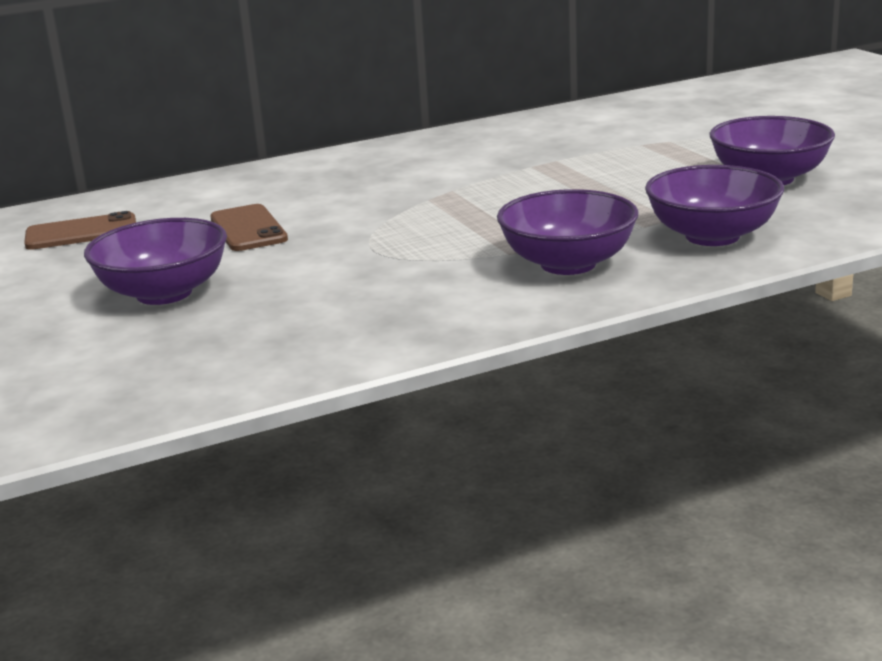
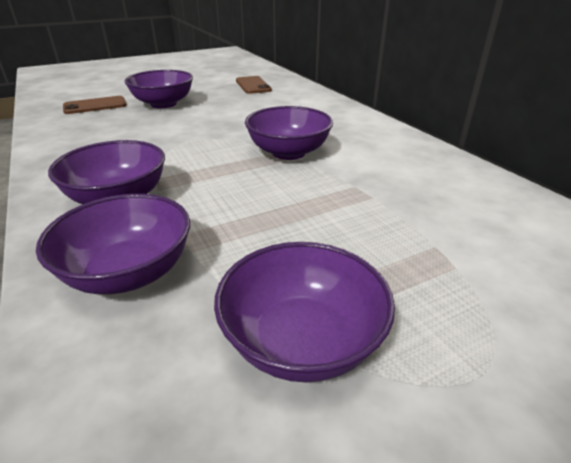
camera: 85 degrees right, 10 degrees up
(248, 229) = (242, 112): brown phone -> brown phone (95, 106)
(434, 194) = (288, 152): none -> purple bowl

